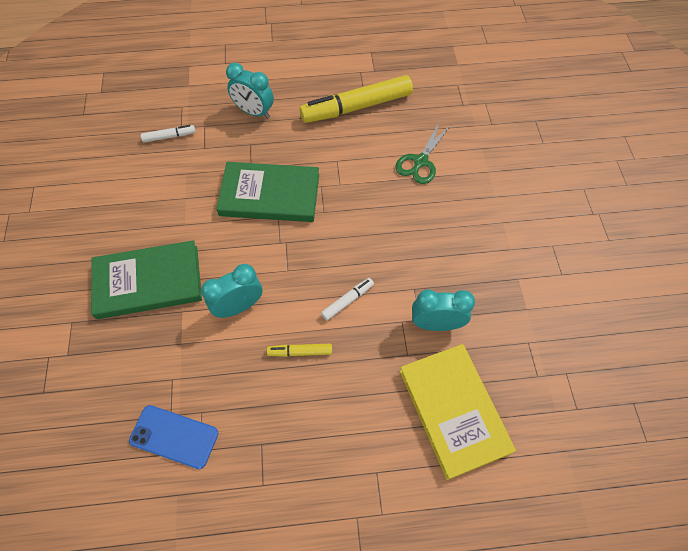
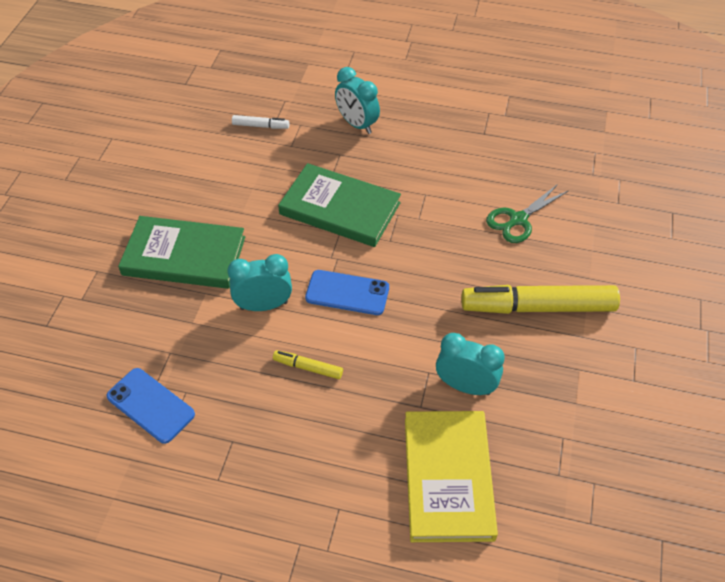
camera: 20 degrees right, 10 degrees down
(306, 271) = (347, 293): none -> blue phone
(347, 301) = (378, 334): white marker -> none
(356, 107) = (469, 147): yellow marker -> yellow marker (537, 307)

